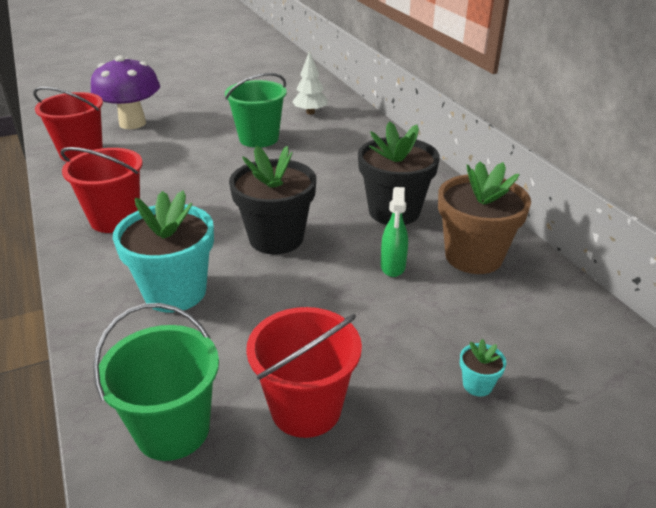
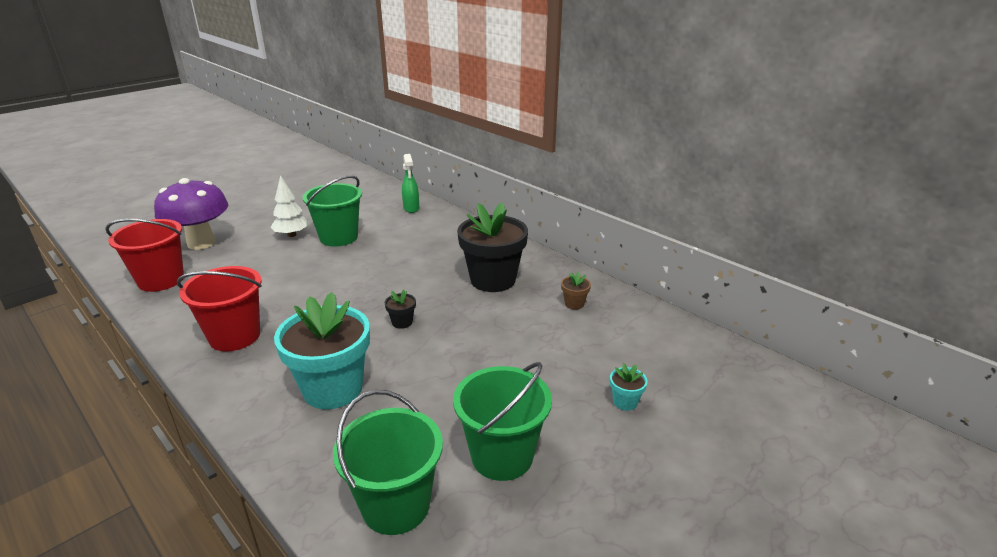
camera: 20 degrees left, 5 degrees down
(276, 238) = (402, 322): black flower pot -> black flower pot, size x0.41
(306, 408) = (502, 456): red bucket -> green bucket
(310, 112) = (375, 207): white tree -> white tree (292, 235)
(392, 267) = (514, 325): green spray bottle -> green spray bottle (411, 208)
(473, 256) = (574, 304): brown flower pot -> brown flower pot, size x0.41

